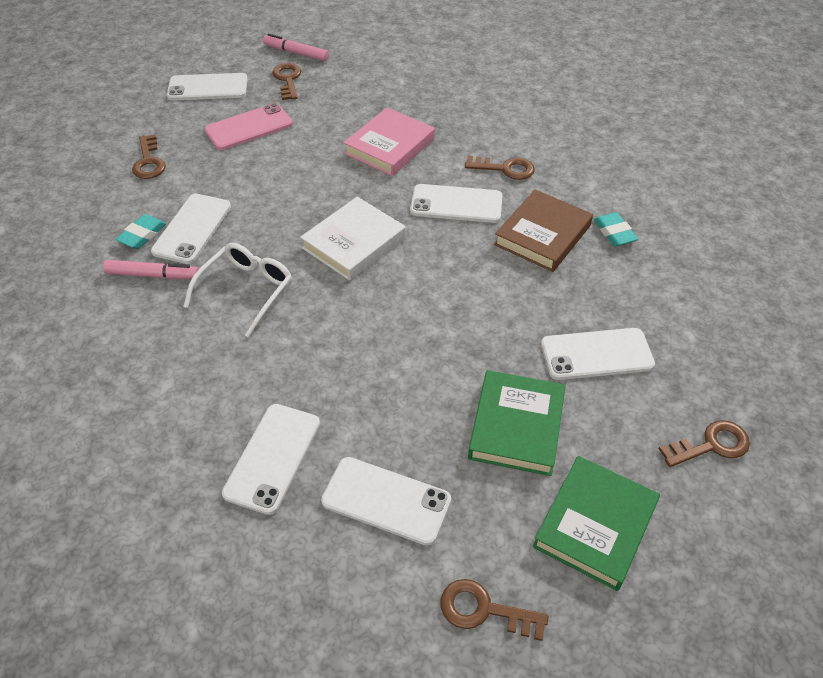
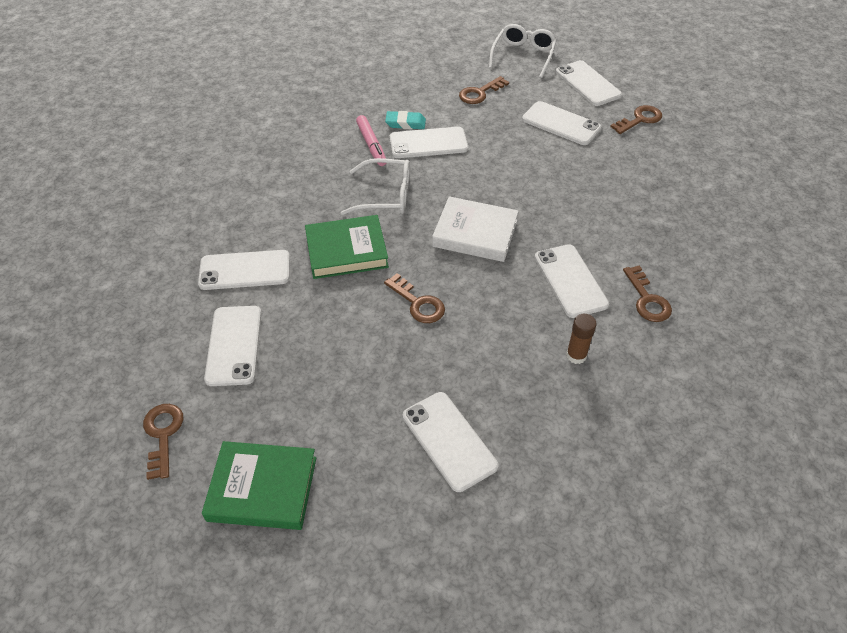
camera: 65 degrees right, 0 degrees up
(120, 109) = (523, 55): none -> white glasses
(249, 127) = (561, 123): pink phone -> white phone
(296, 53) = (680, 109): pink marker -> none
(389, 146) = (609, 211): pink book -> none
(516, 426) = (338, 404): green book -> green book (346, 251)
(542, 235) = (576, 355): brown book -> brown glue stick
(614, 232) = (622, 413): turquoise eraser -> none
(711, 445) = (387, 564): brown key -> brown key (418, 303)

